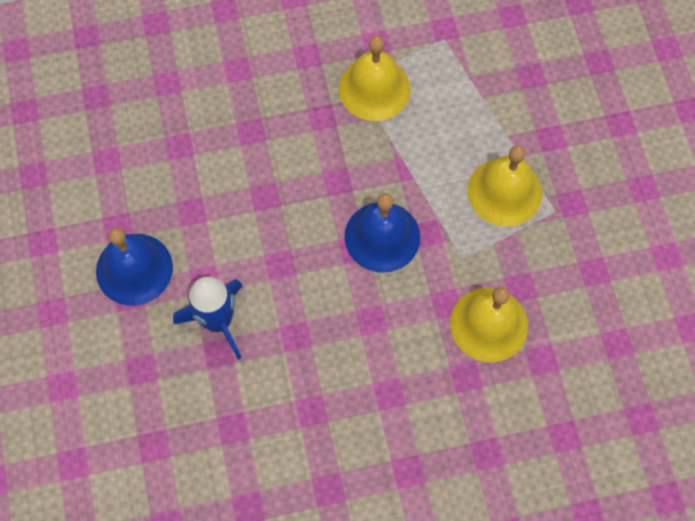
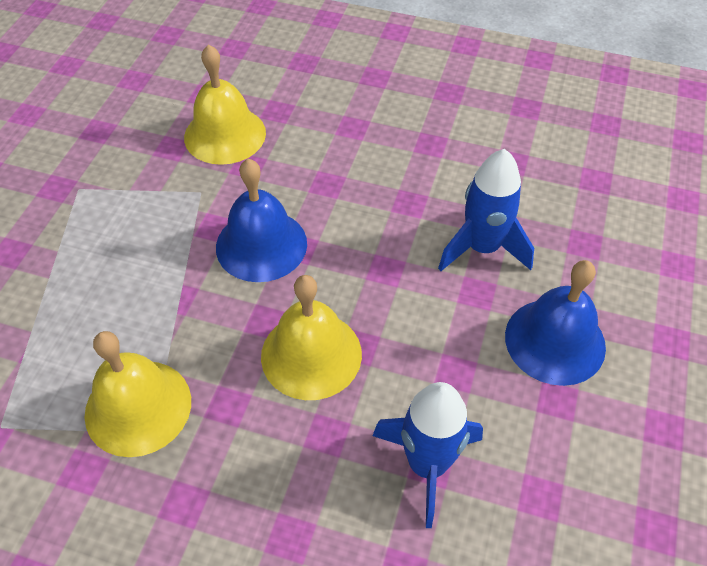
camera: 150 degrees left, 15 degrees down
(181, 144) = (427, 465): none -> blue rocket
(504, 192) = (106, 226): yellow bell -> yellow bell (311, 354)

